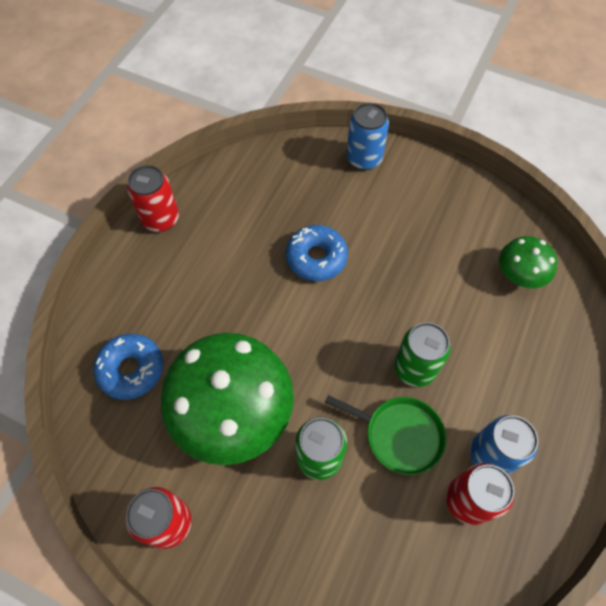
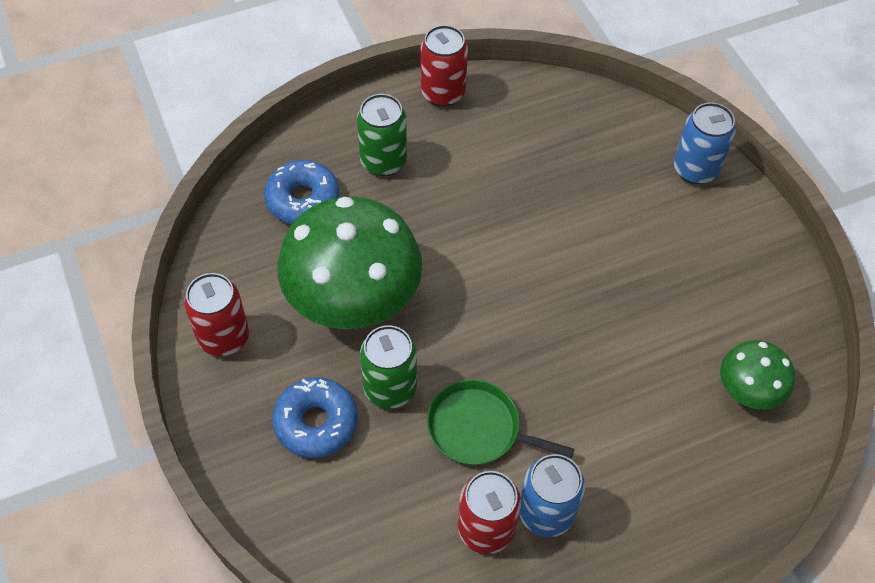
camera: 40 degrees right, 5 degrees down
(316, 258) = (553, 225): blue donut -> blue donut (316, 422)
(399, 435) = (478, 428): green pan -> green pan turned 135 degrees clockwise
(414, 368) = (550, 387): green can -> green can (383, 161)

